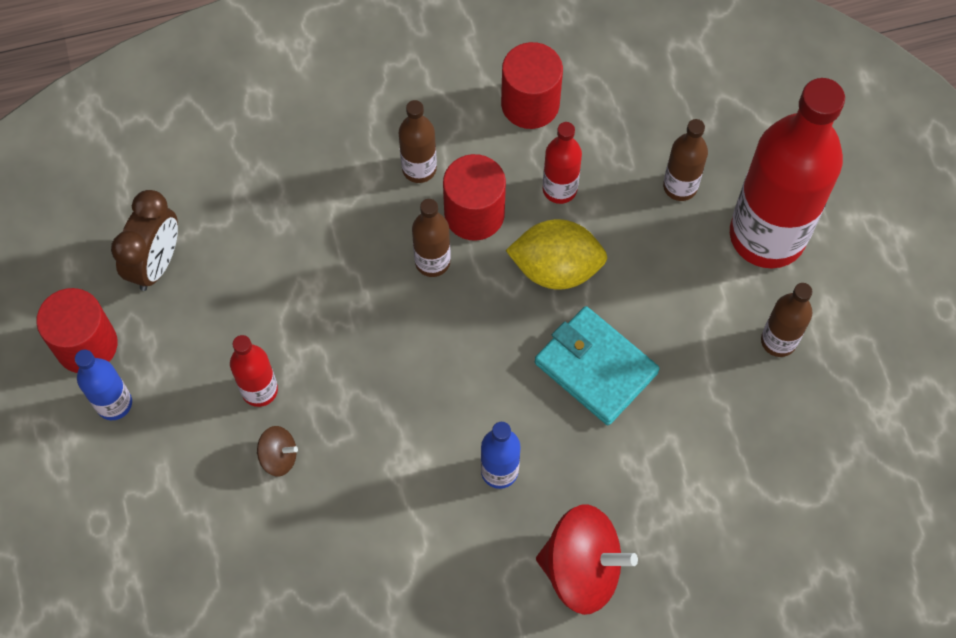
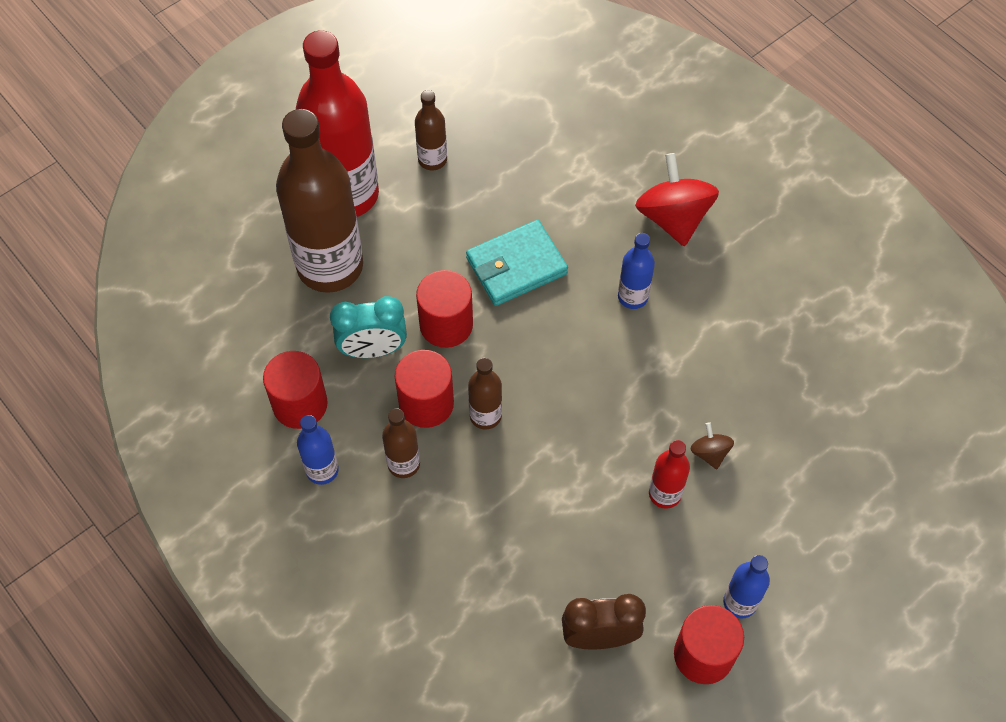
camera: 115 degrees left, 5 degrees down
(449, 98) = (322, 470): none -> blue bottle
(556, 268) = (446, 324): yellow lemon -> red cylinder
(559, 189) = (373, 350): red bottle -> turquoise clock
(595, 368) = (516, 266): turquoise wallet -> turquoise wallet turned 45 degrees clockwise
(680, 186) = (330, 266): brown bottle -> brown bottle, size x2.20

